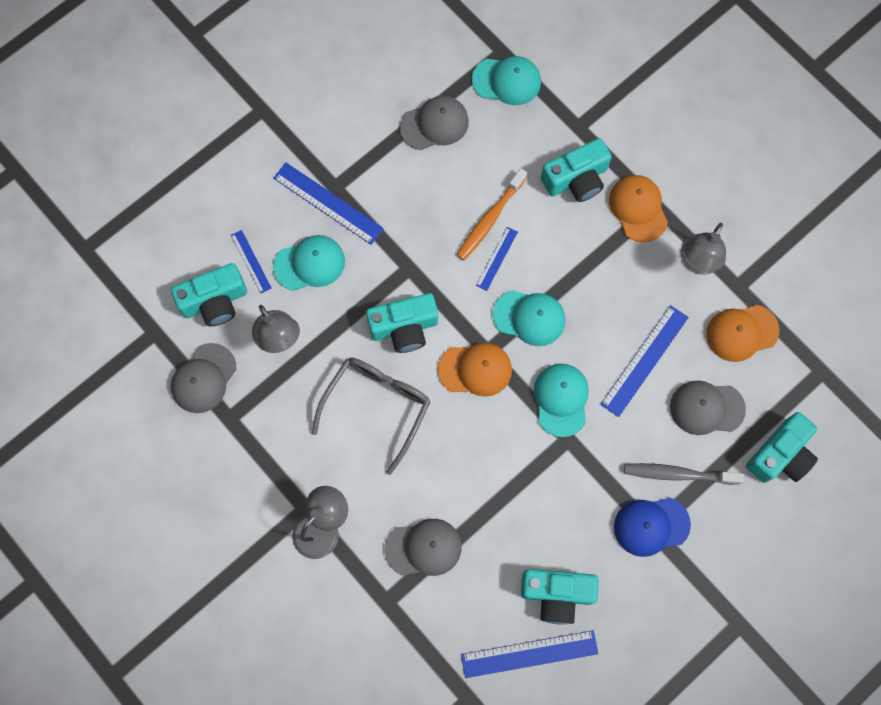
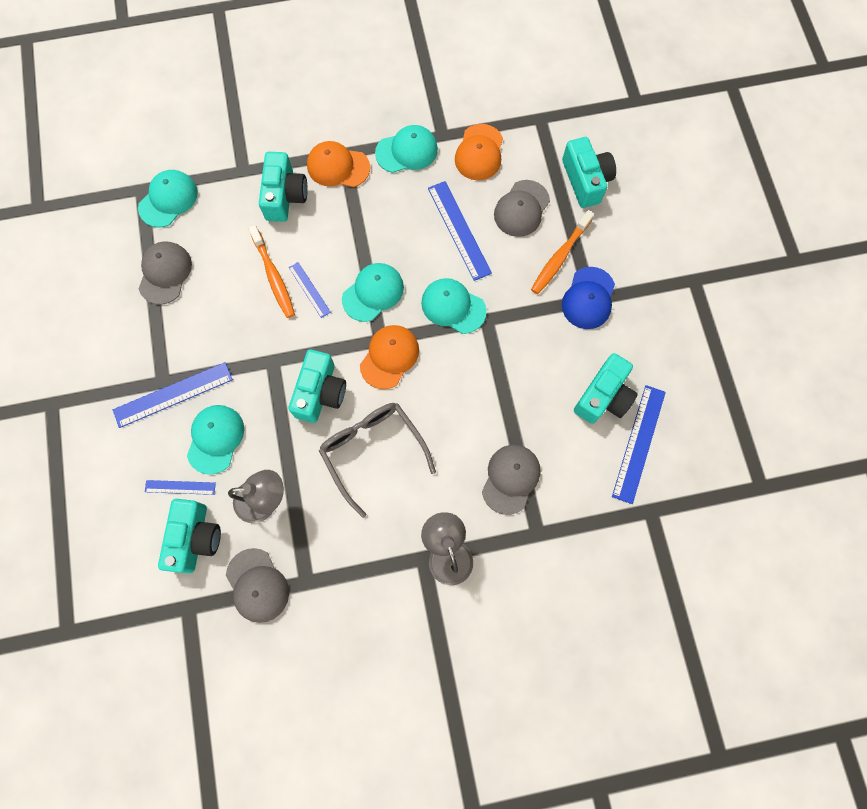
camera: 60 degrees left, 0 degrees up
(678, 474) = (560, 257): grey toothbrush -> orange toothbrush
(697, 262) = (407, 151): grey lamp -> turquoise cap

